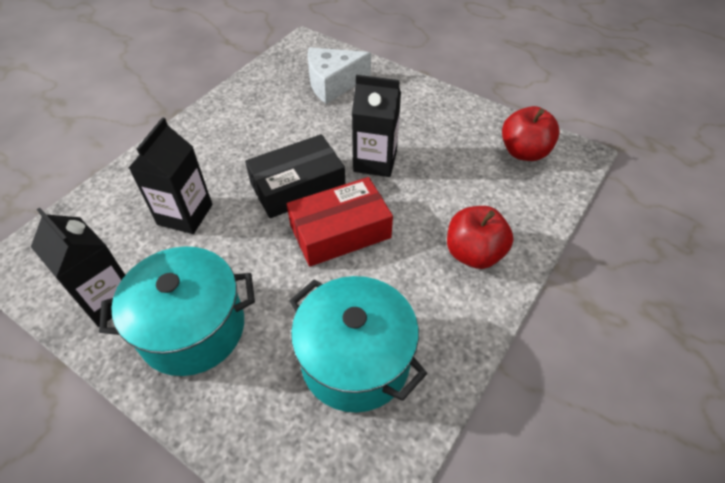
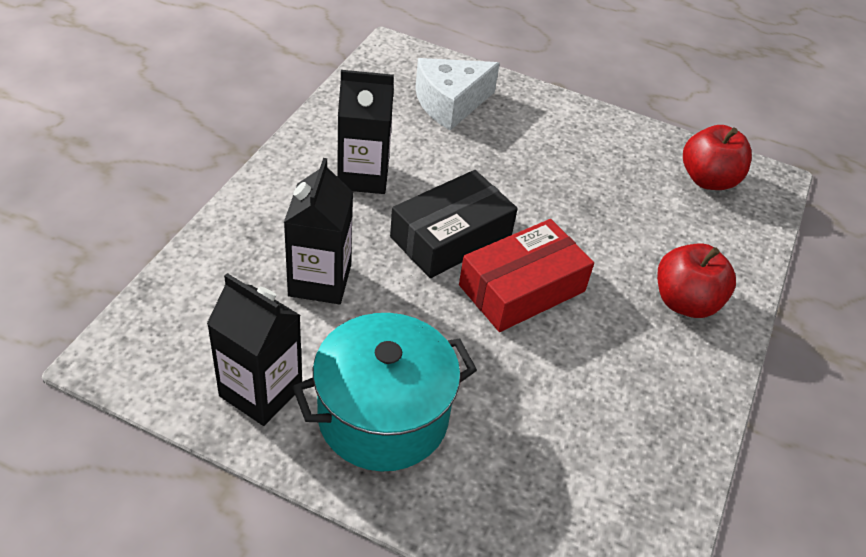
camera: 15 degrees left, 5 degrees down
(355, 360) = (589, 433): turquoise pot -> none
(375, 161) = (536, 200): black carton -> black carton (363, 176)

